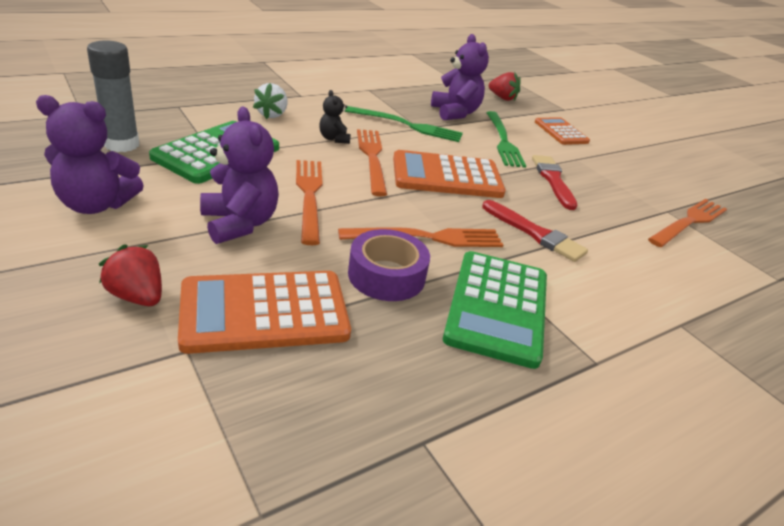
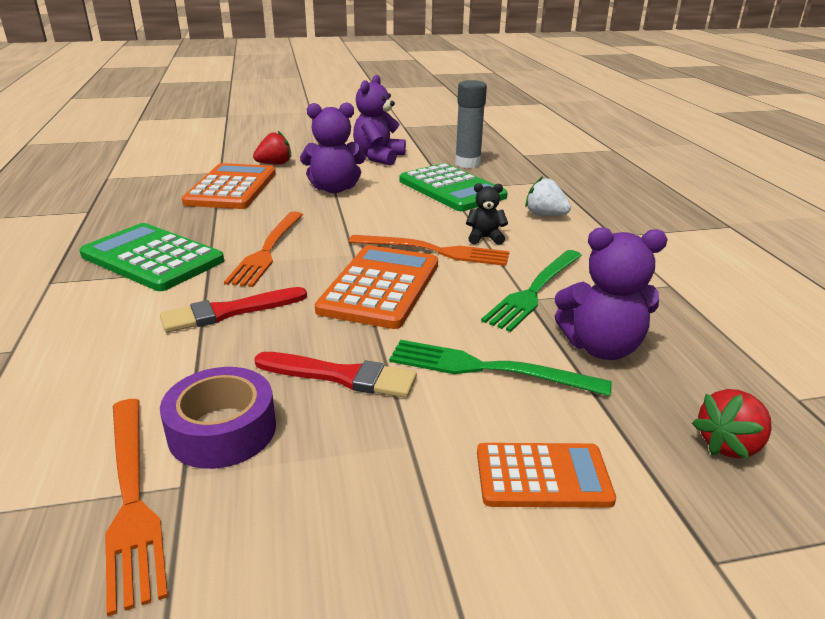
camera: 115 degrees right, 5 degrees down
(309, 196) = (364, 213): orange fork -> none
(386, 275) = (232, 225): purple tape -> purple tape (222, 430)

